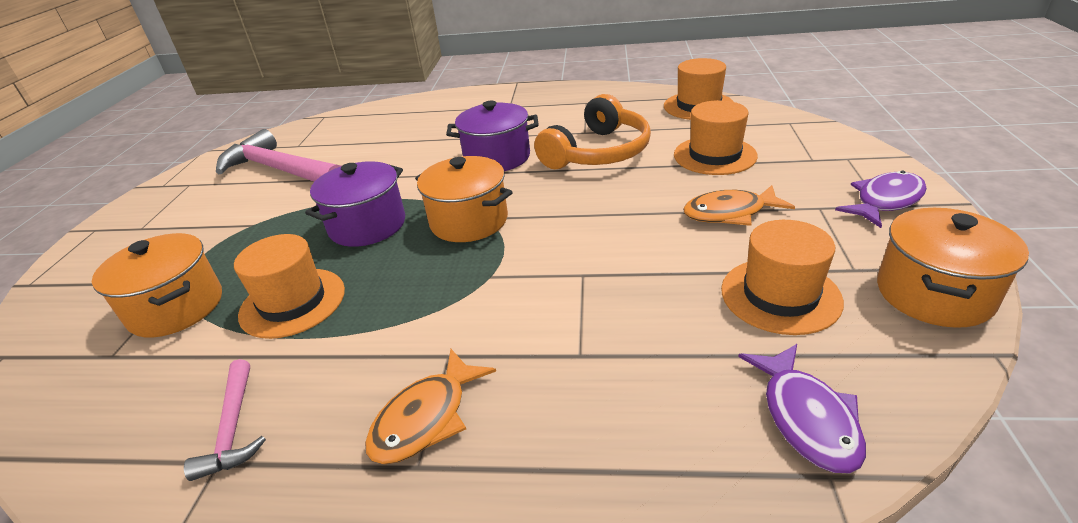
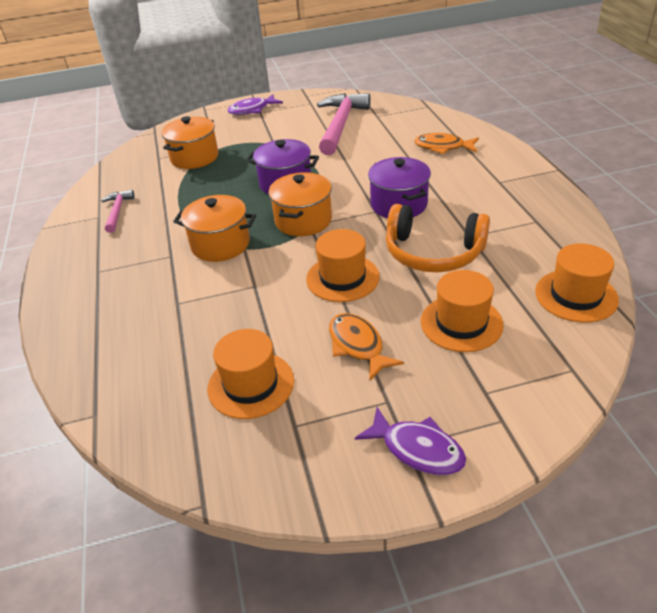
camera: 70 degrees right, 5 degrees up
(233, 427) = (117, 211): pink hammer -> pink hammer turned 120 degrees clockwise
(292, 302) = (205, 189): orange hat -> orange hat (342, 278)
(426, 418) = (126, 264): orange fish -> orange fish (443, 147)
(806, 417) = (135, 404): purple fish -> purple fish (252, 110)
(933, 294) = (271, 475): orange pot -> orange pot (220, 244)

